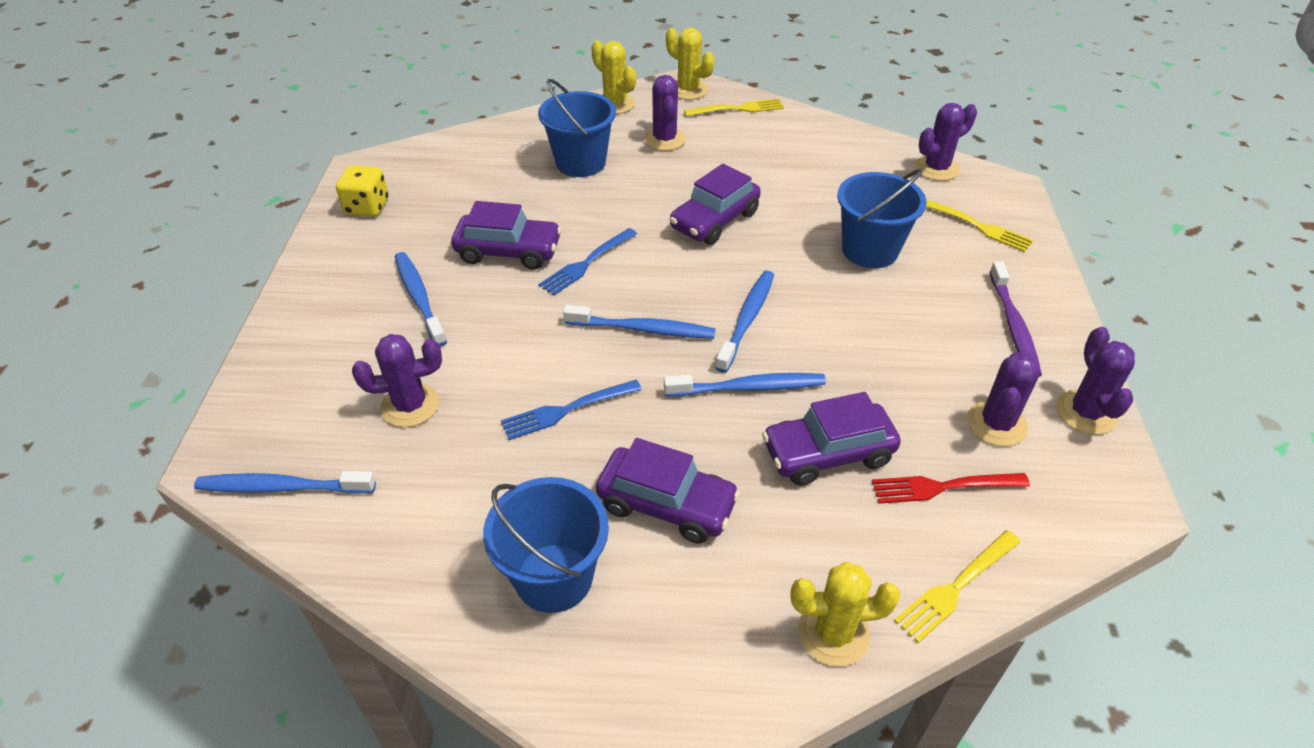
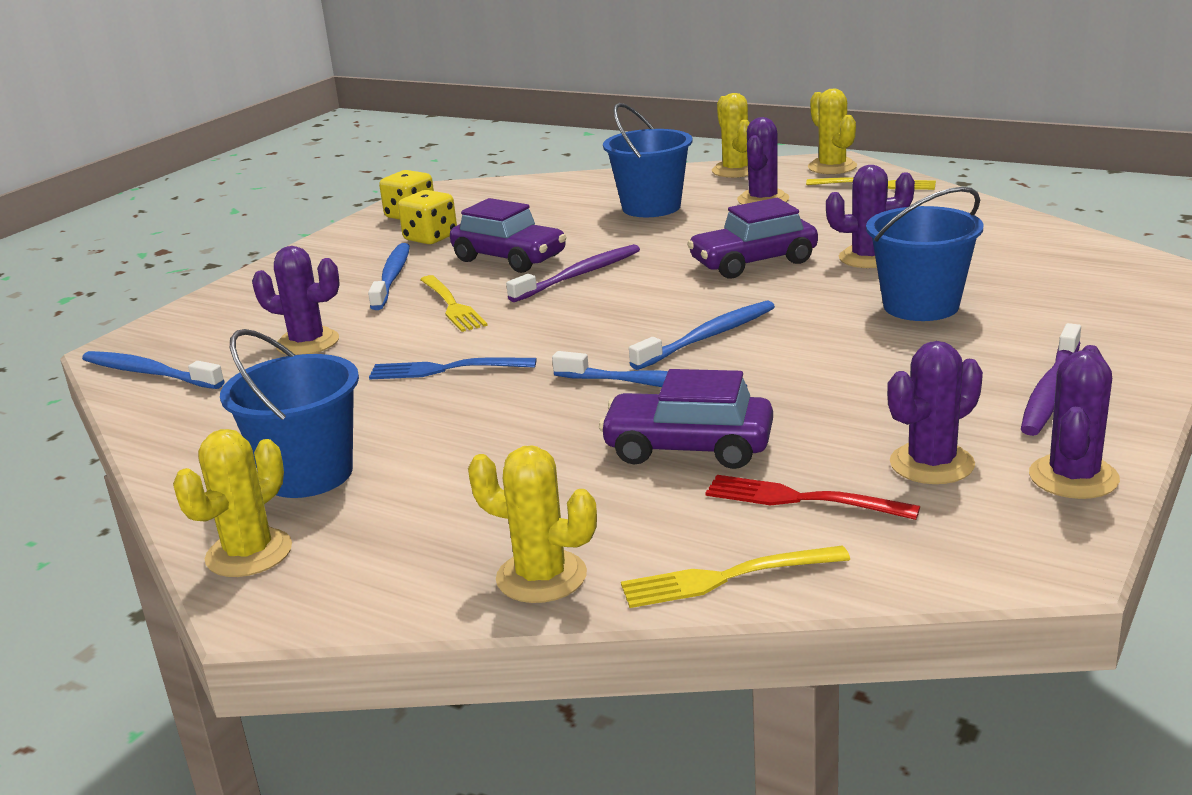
camera: 30 degrees right, 20 degrees down
(412, 236) = (430, 238): none -> yellow dice
(583, 692) = (249, 553): none -> yellow cactus
(586, 263) = (578, 275): blue fork -> purple toothbrush
(642, 329) = (585, 327): blue toothbrush -> none
(666, 504) = (471, 449): purple car -> none
(936, 168) = (1089, 253): purple cactus -> purple cactus (868, 258)
(977, 226) = (1094, 304): yellow fork -> yellow fork (452, 305)

